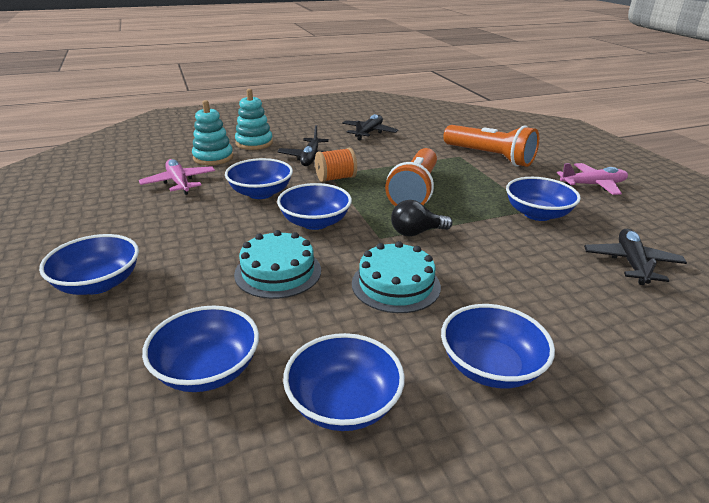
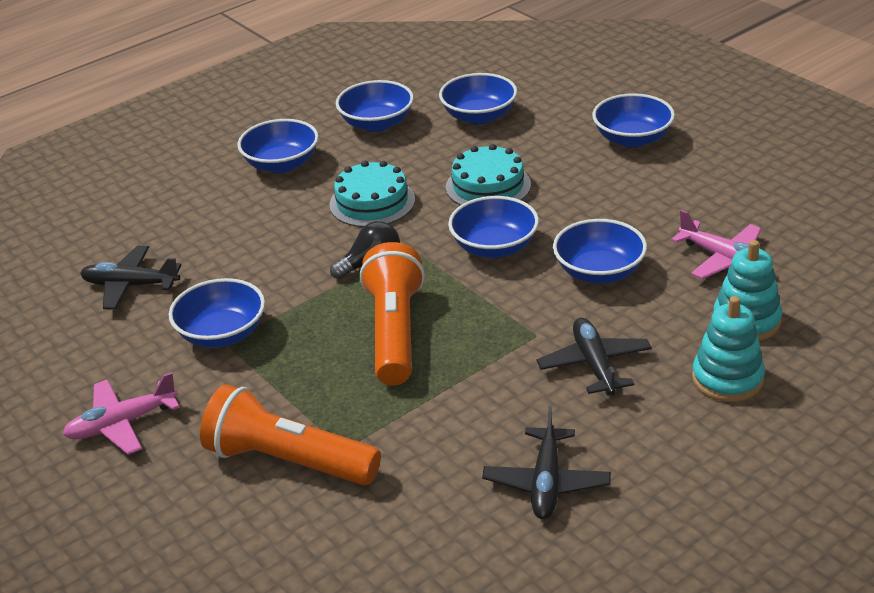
camera: 165 degrees right, 5 degrees up
(335, 178) = (521, 328): orange spool -> none
(631, 263) = (130, 285): black plane -> black plane turned 105 degrees clockwise

